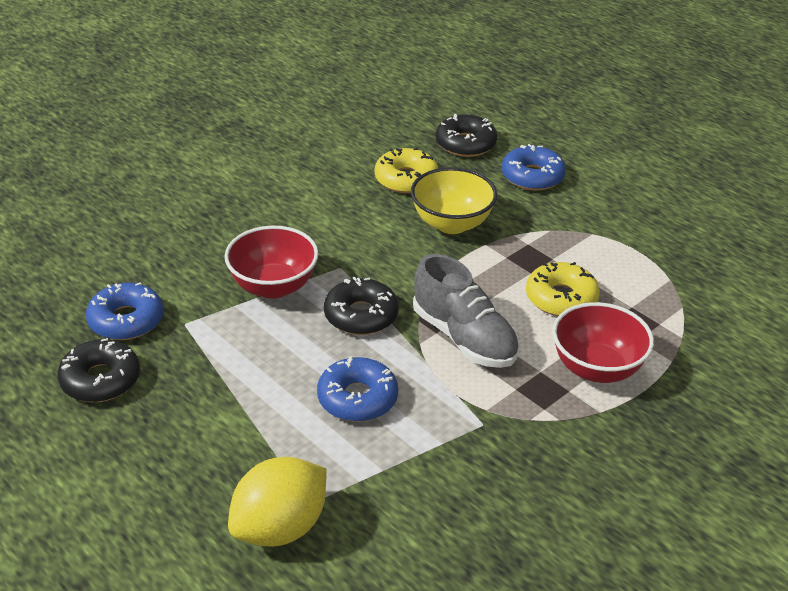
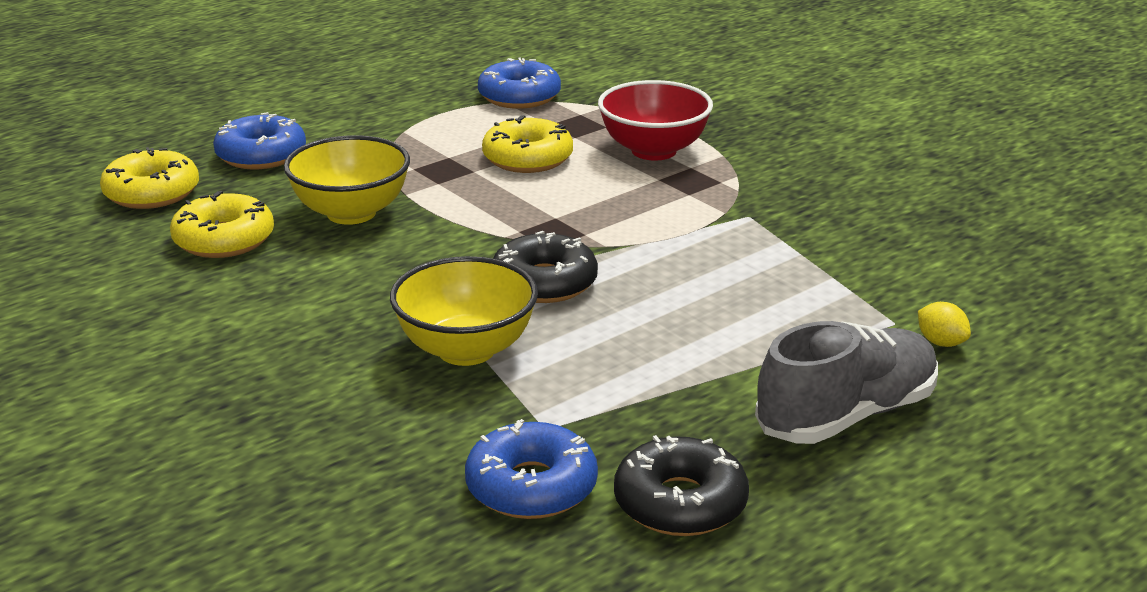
camera: 85 degrees left, 10 degrees down
(273, 286) = (466, 350): red bowl -> yellow bowl
(280, 527) = (941, 342): yellow lemon -> yellow lemon, size x0.42
(357, 398) = (710, 289): blue donut -> blue donut (519, 96)
(464, 337) = (596, 218): grey shoe -> grey shoe (846, 415)
(465, 144) = (152, 193): black donut -> yellow donut

